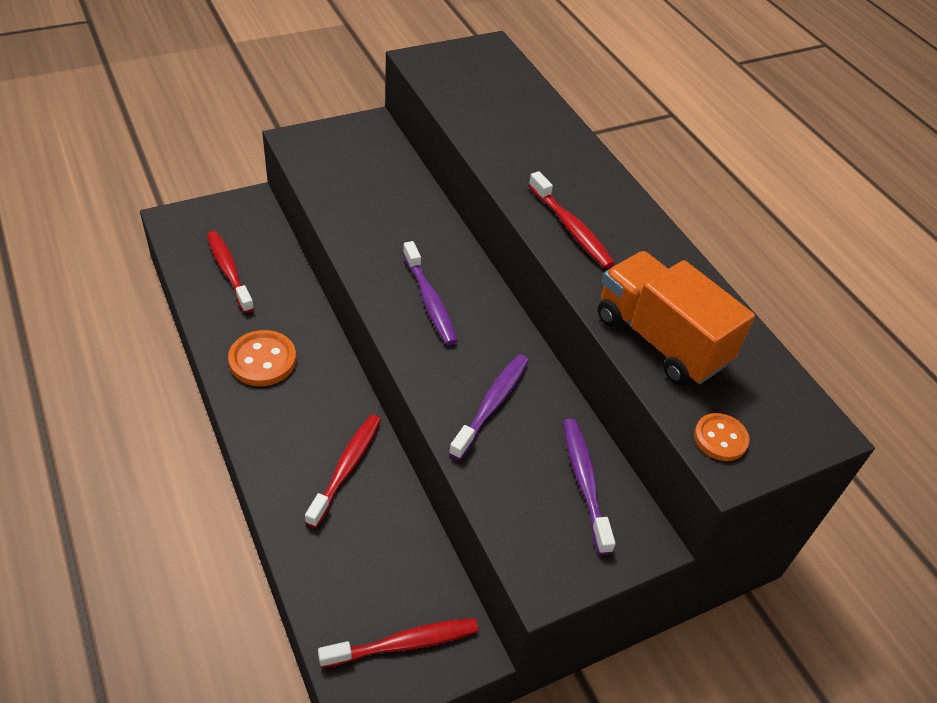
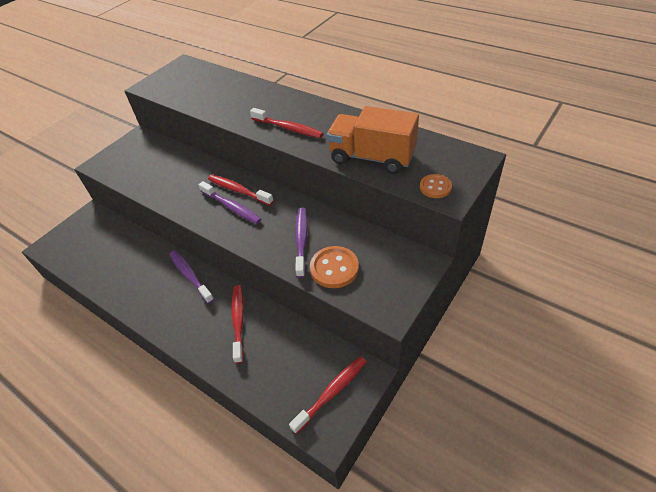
camera: 20 degrees left, 0 degrees up
(229, 271) = (100, 256): red toothbrush -> red toothbrush (238, 190)
(262, 360) = (152, 292): orange button -> orange button (334, 268)
(584, 482) = (375, 251): purple toothbrush -> purple toothbrush (190, 276)

